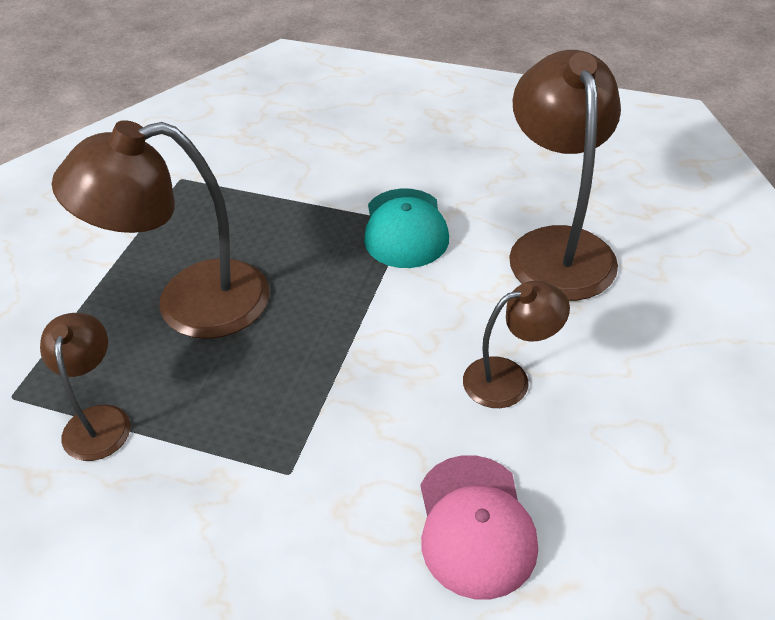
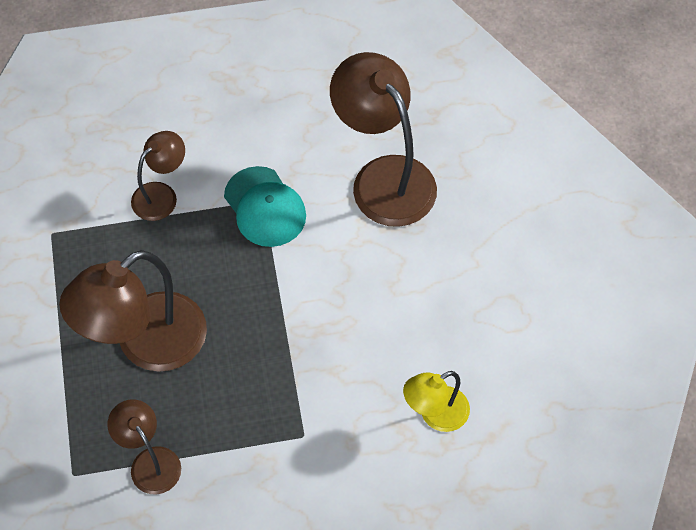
camera: 30 degrees left, 15 degrees up
(475, 525) = (435, 414): pink cap -> yellow lamp
(509, 378) = (404, 303): brown lamp -> brown lamp (161, 195)

